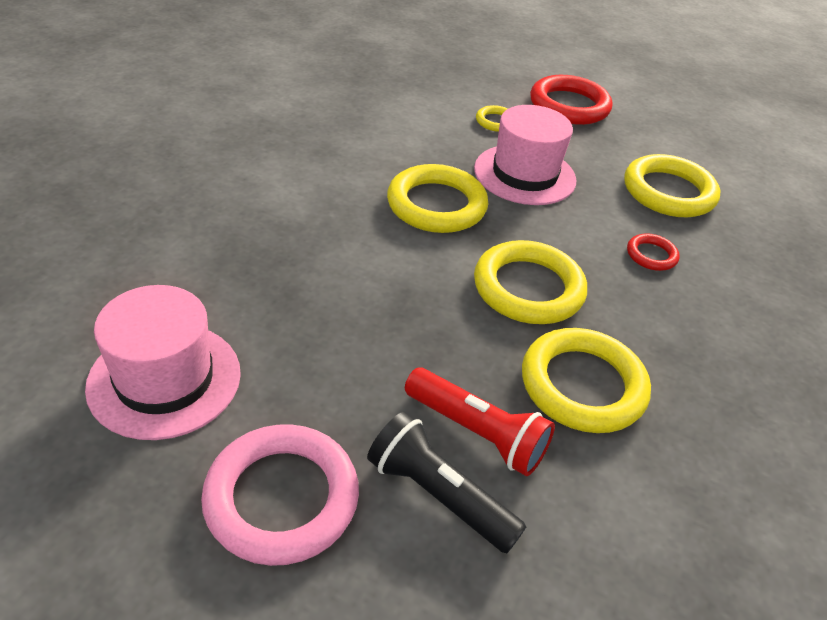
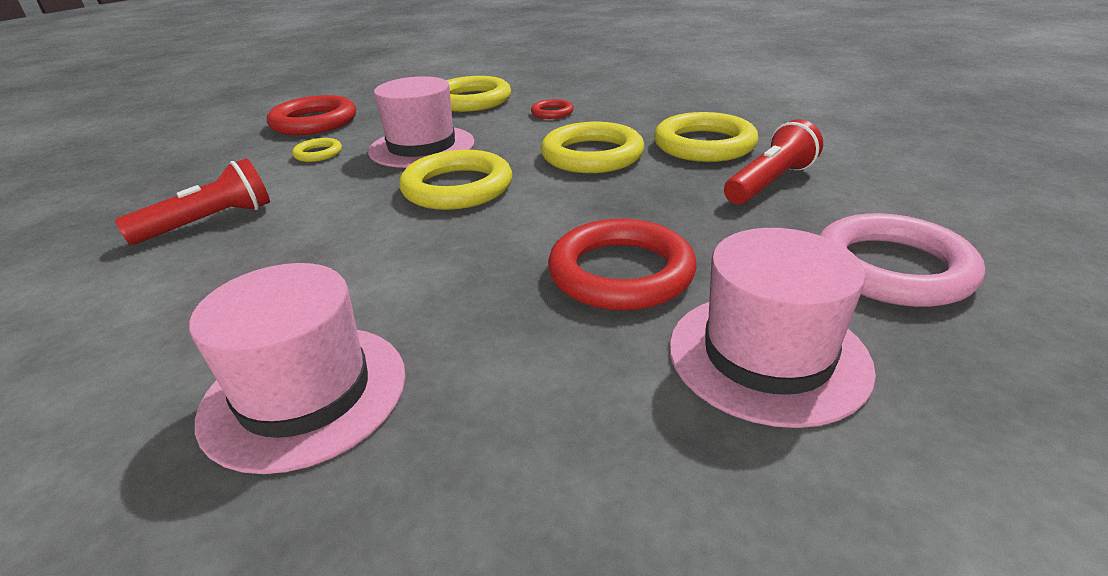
camera: 75 degrees left, 10 degrees down
(170, 178) = (305, 393): none -> pink hat
(287, 304) = (621, 273): none -> red ring
(367, 101) = (209, 222): none -> red flashlight
(438, 495) = (842, 199): black flashlight -> none

